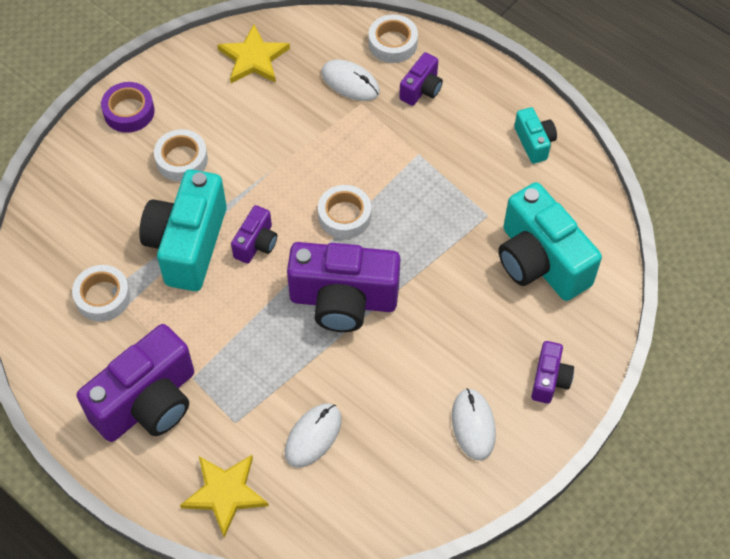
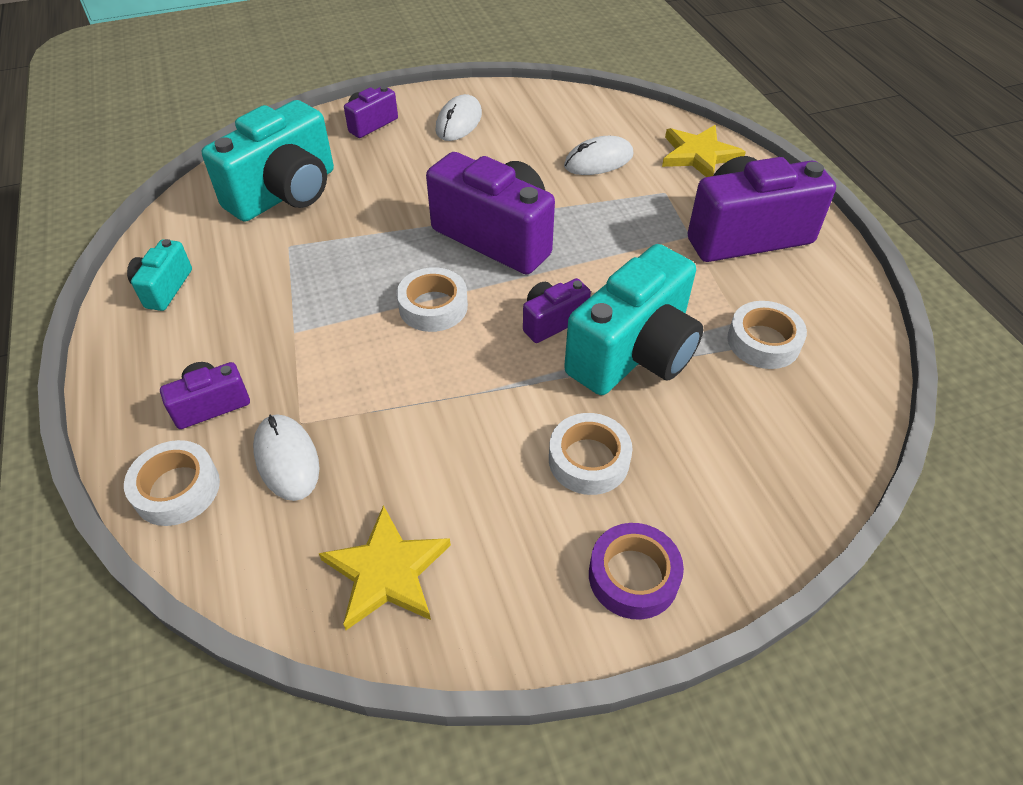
camera: 150 degrees left, 10 degrees down
(540, 261) = (285, 193): turquoise camera -> turquoise camera turned 45 degrees clockwise

